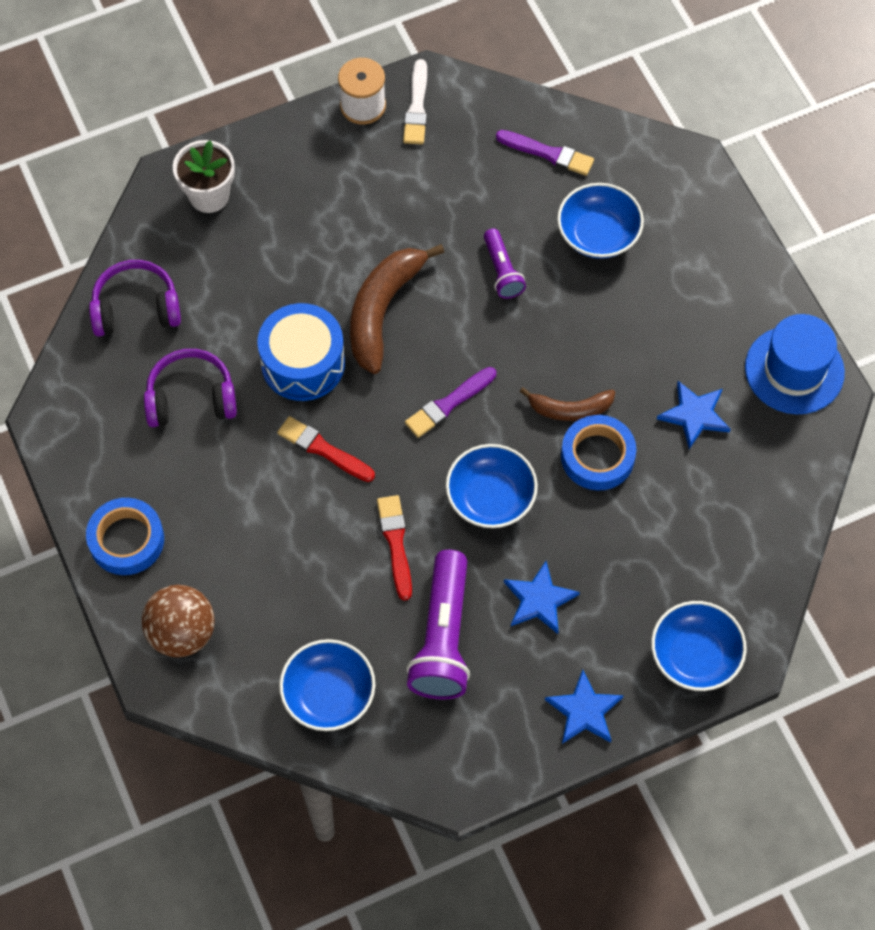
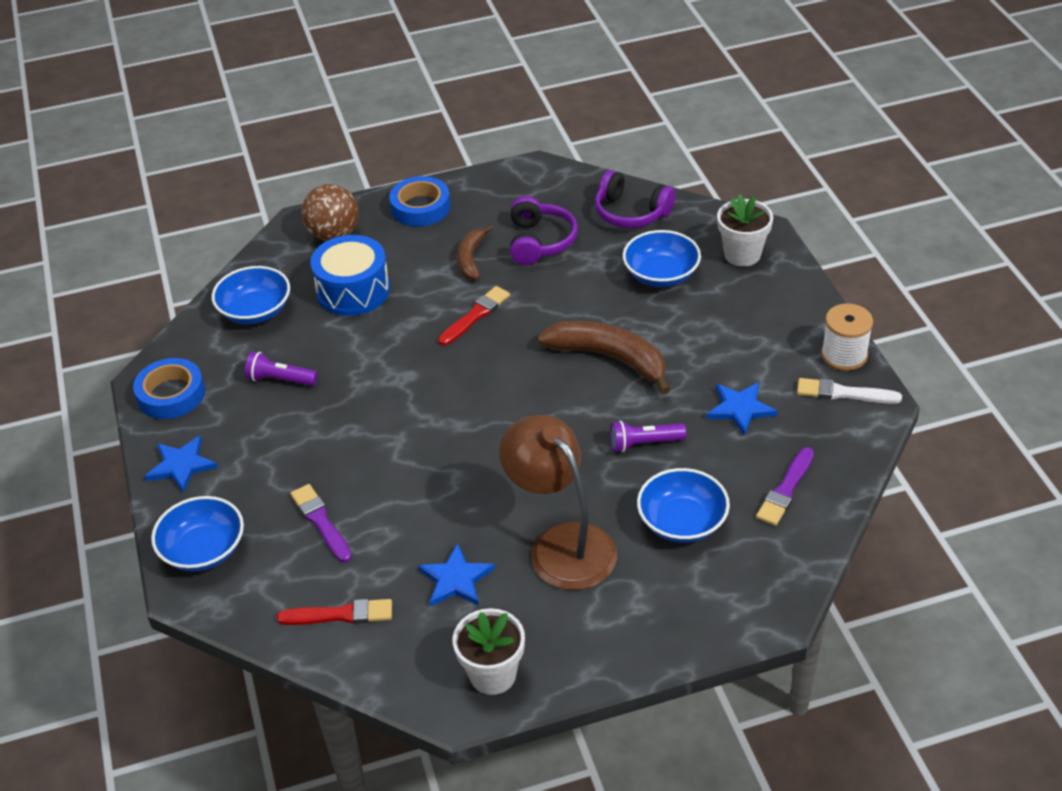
camera: 100 degrees right, 20 degrees down
(136, 308) = (631, 213): purple headphones -> purple headphones turned 120 degrees clockwise
(303, 363) = (562, 306): blue drum -> blue drum (353, 290)
(395, 543) = (375, 355): red brush -> red brush (340, 614)
(443, 638) = (280, 380): purple flashlight -> purple flashlight, size x0.54
(449, 404) = (504, 396): purple brush -> purple brush (321, 522)
(490, 497) = (403, 418): blue bowl -> blue bowl (661, 274)
(539, 600) = (294, 444): blue star -> blue star (740, 409)
(570, 409) = (482, 482): brown banana -> brown banana (471, 259)
(597, 456) = (427, 497): blue tape -> blue tape (171, 394)
(639, 331) = (561, 544): none -> brown lamp
(794, 370) = (492, 675): blue hat -> white flower pot

